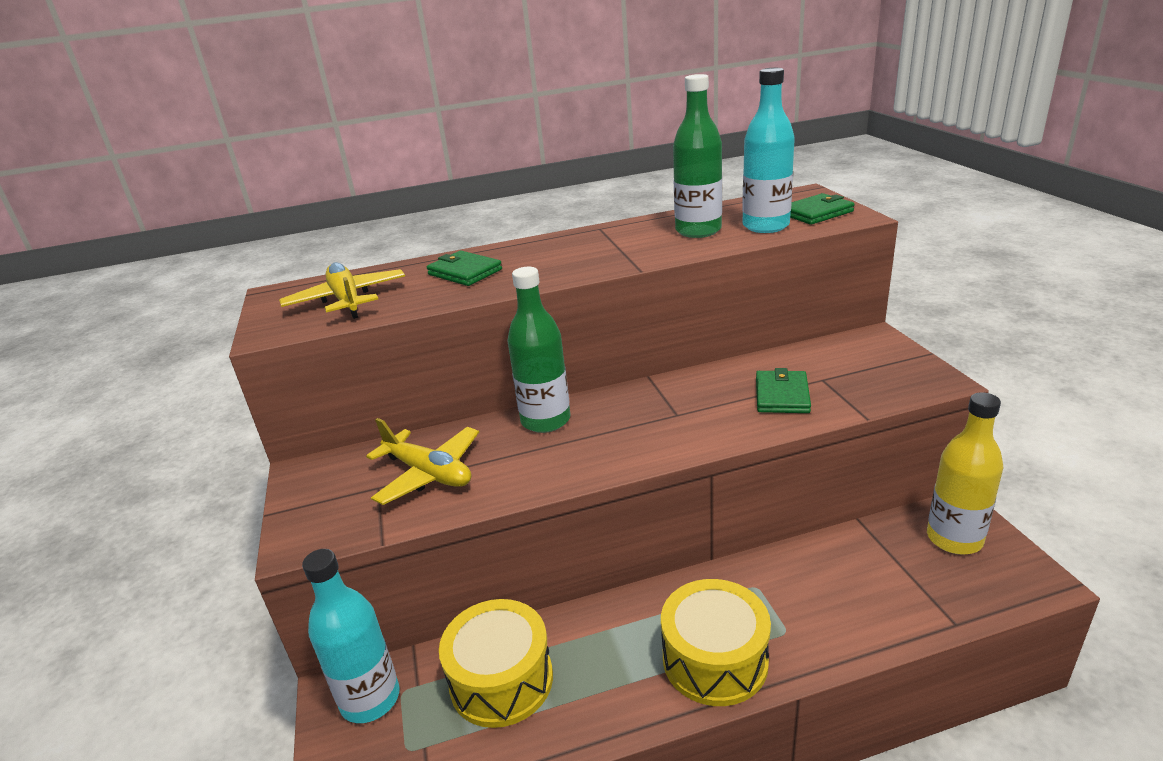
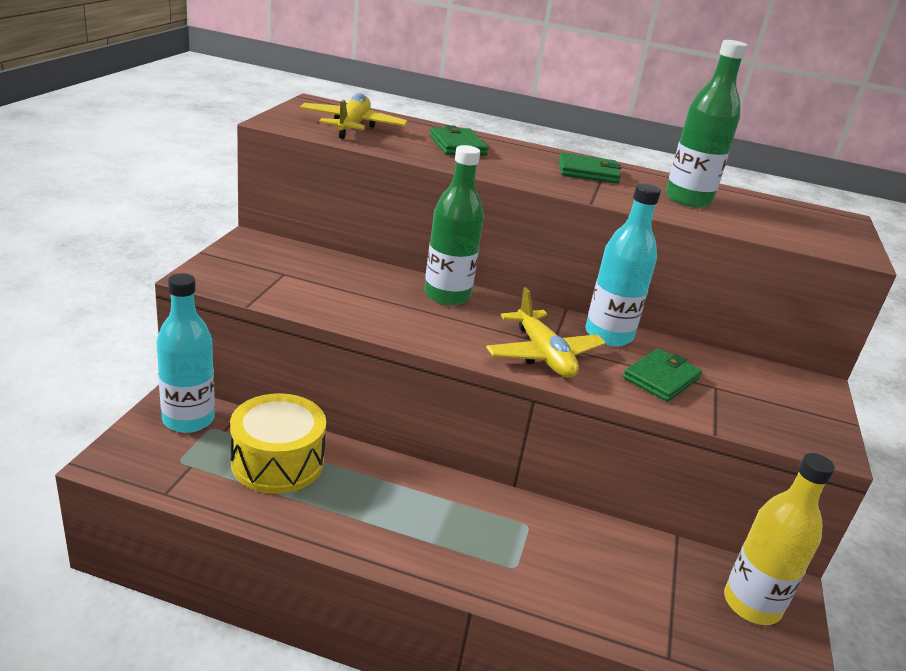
camera: 25 degrees right, 0 degrees up
(429, 473) = (325, 283): yellow plane -> yellow plane (543, 355)
(715, 660) = (437, 547): yellow drum -> none
(765, 226) = (755, 222): turquoise bottle -> turquoise bottle (608, 335)
(816, 213) = (823, 234): green wallet -> green wallet (588, 172)

